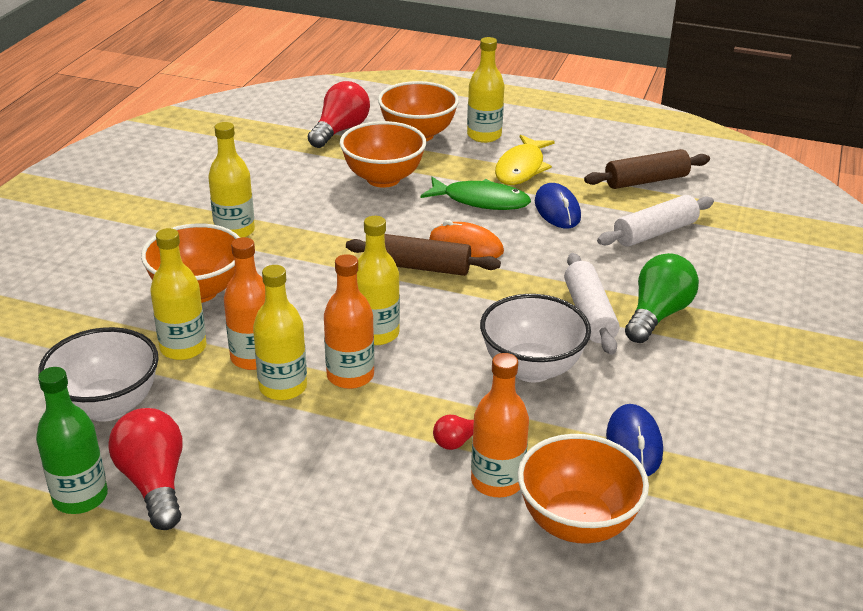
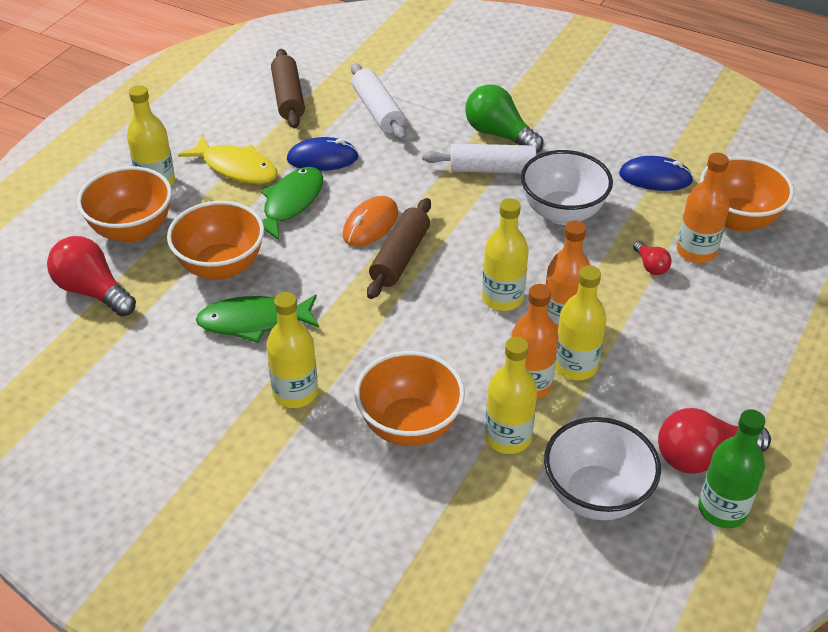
camera: 80 degrees left, 10 degrees up
(317, 202) = (254, 322): none -> green fish

